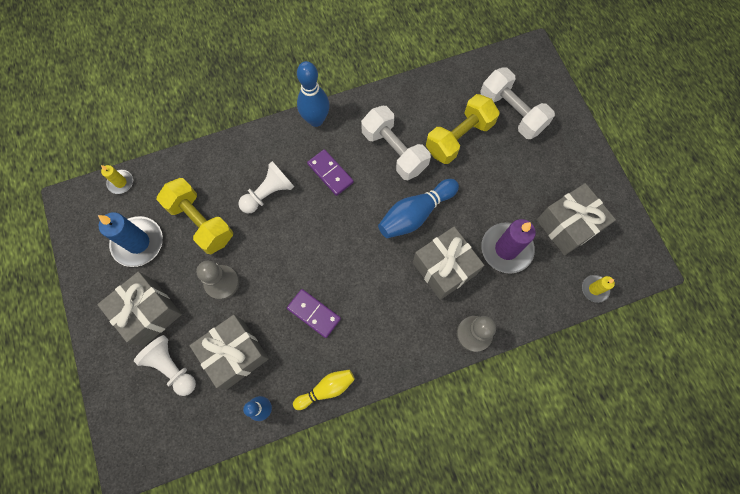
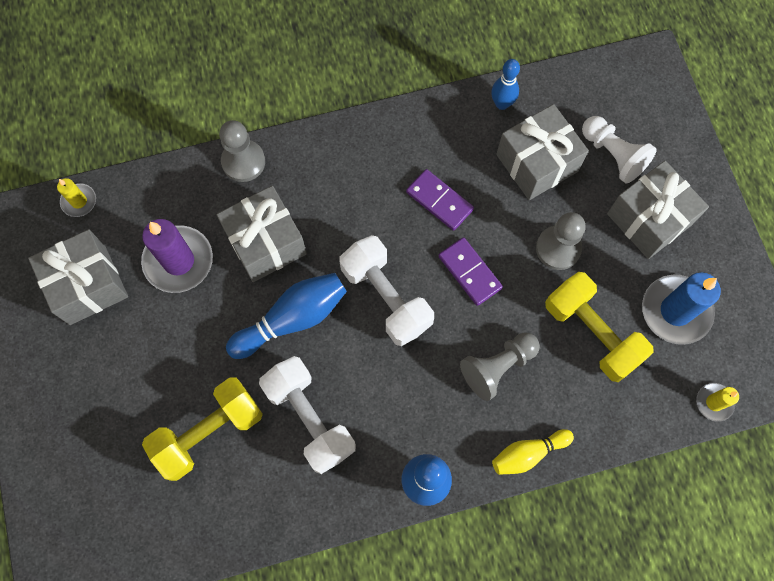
camera: 175 degrees left, 0 degrees up
(268, 193) = (497, 367): white pawn -> grey pawn
(326, 389) = (428, 117): yellow bowling pin -> yellow bowling pin (528, 453)
(330, 173) = (407, 390): purple domino -> purple domino (469, 272)
(511, 112) = (118, 468): white dumbbell -> white dumbbell (386, 297)

